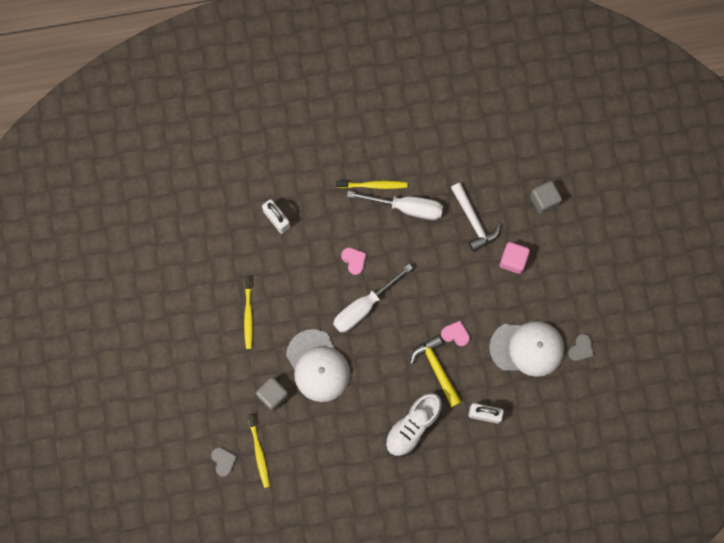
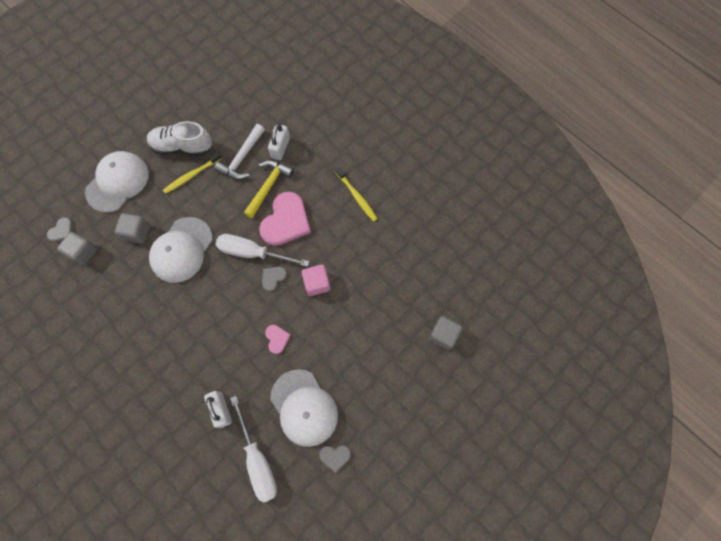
camera: 55 degrees right, 5 degrees down
(207, 385) = (117, 182): none -> white cap
(259, 453) = (83, 252): yellow toothbrush -> grey cube
(354, 260) = (286, 221): pink heart -> pink heart, size x2.11
(399, 304) = (273, 278): none -> grey heart
(406, 207) = (357, 232): white screwdriver -> white screwdriver (258, 459)
(412, 427) = (174, 356): white shoe -> white shoe (182, 147)
(437, 368) = (237, 343): yellow hammer -> yellow hammer (268, 187)
(473, 221) = (383, 290): white hammer -> white hammer (242, 158)
(513, 260) = (373, 344): pink cube -> pink cube (317, 283)

